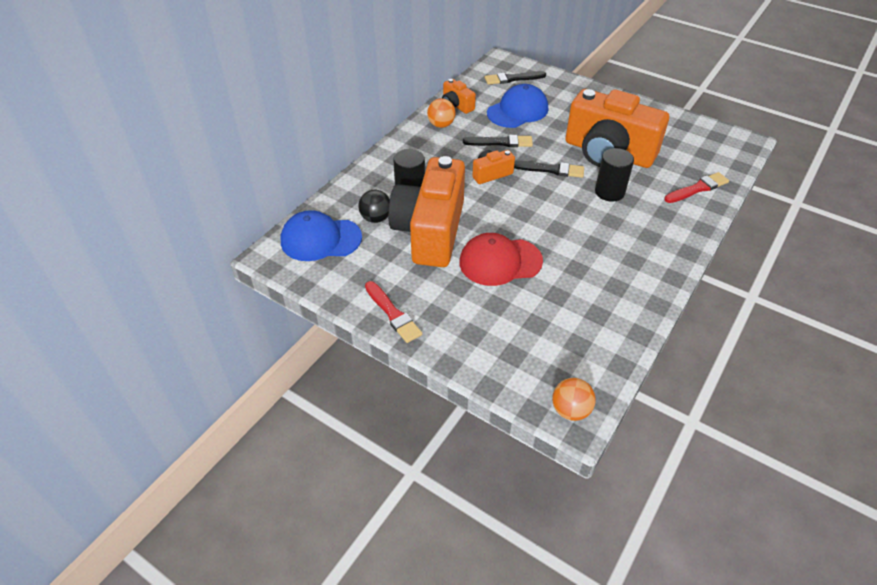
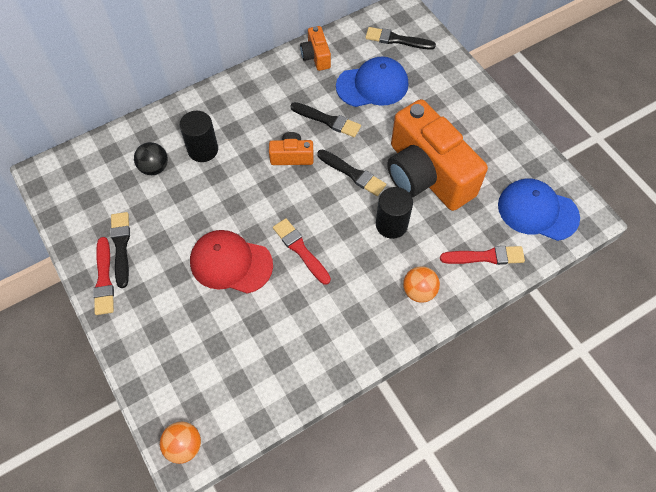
camera: 25 degrees right, 15 degrees up
(320, 239) = (94, 172): blue cap -> blue cap (537, 211)
(389, 284) = (121, 246): none -> black brush
(430, 231) = (192, 202): orange camera -> none
(441, 125) = (285, 76): orange ball -> orange ball (419, 291)
(551, 232) = (300, 250): none -> red brush

